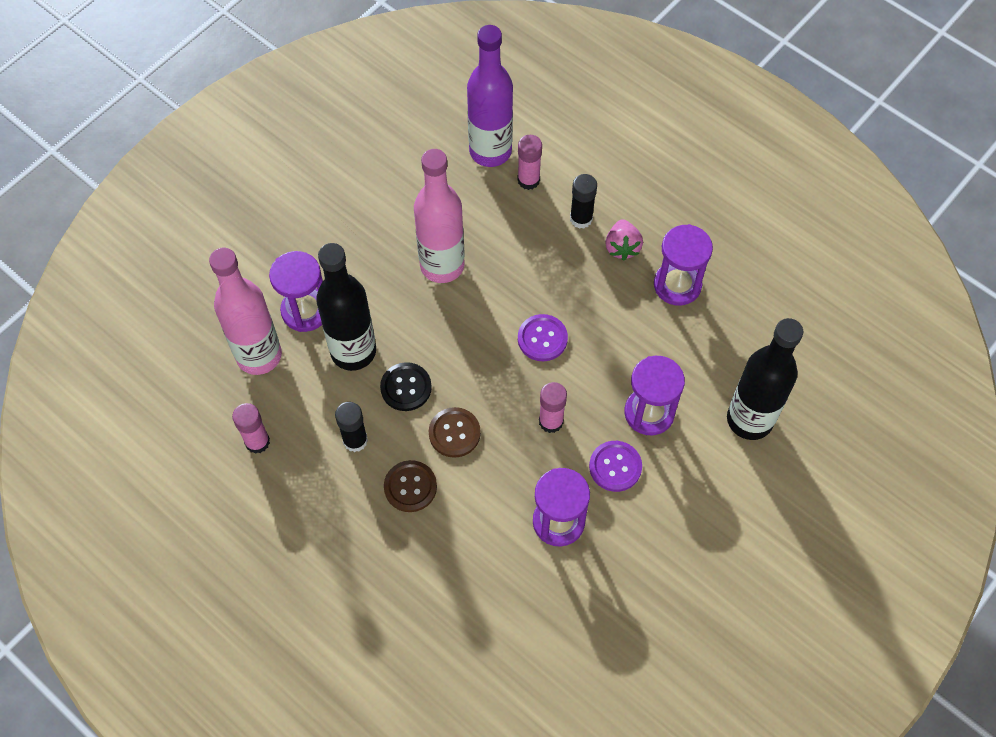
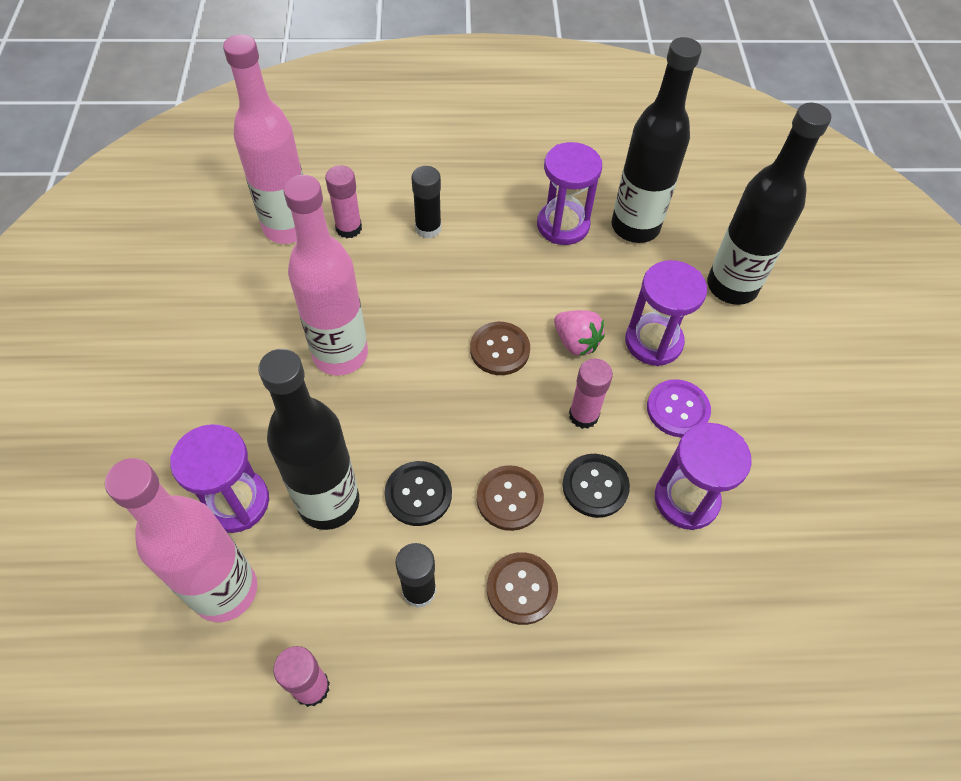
camera: 45 degrees left, 5 degrees down
(490, 151) = (288, 227): purple bottle -> pink bottle
(512, 468) = (595, 486): none -> black button
(542, 338) = (499, 350): purple button -> brown button
(622, 247) = (487, 227): pink strawberry -> pink strawberry (576, 342)
(729, 325) = (635, 227): none -> black bottle

